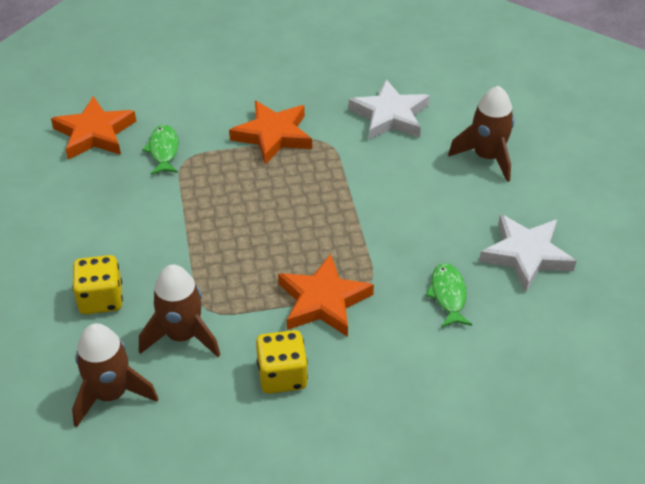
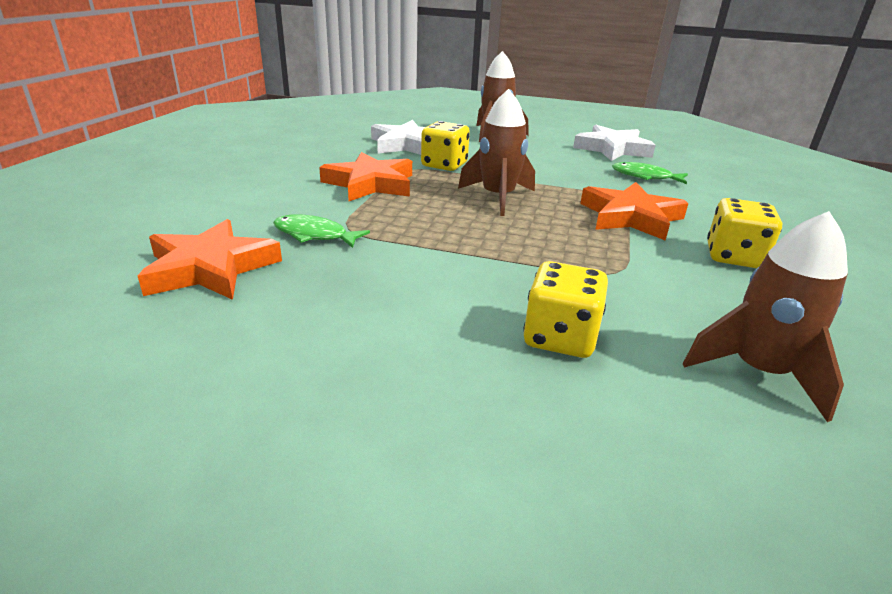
camera: 65 degrees left, 15 degrees down
(182, 336) = (656, 295): brown rocket -> brown rocket (498, 197)
(354, 157) = (444, 165): none -> yellow dice

